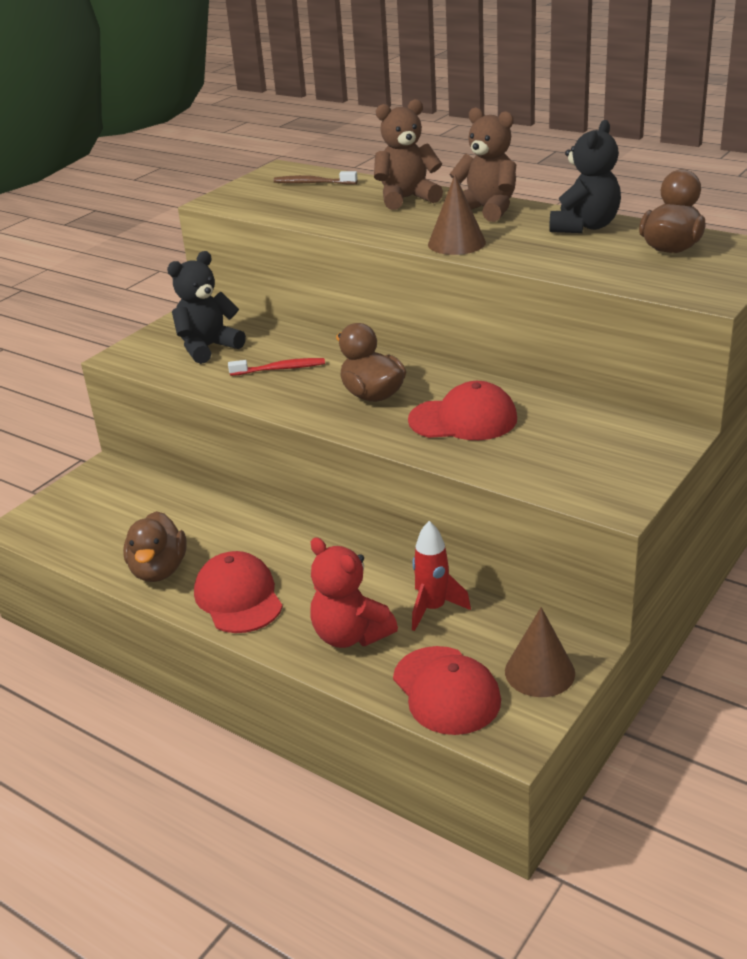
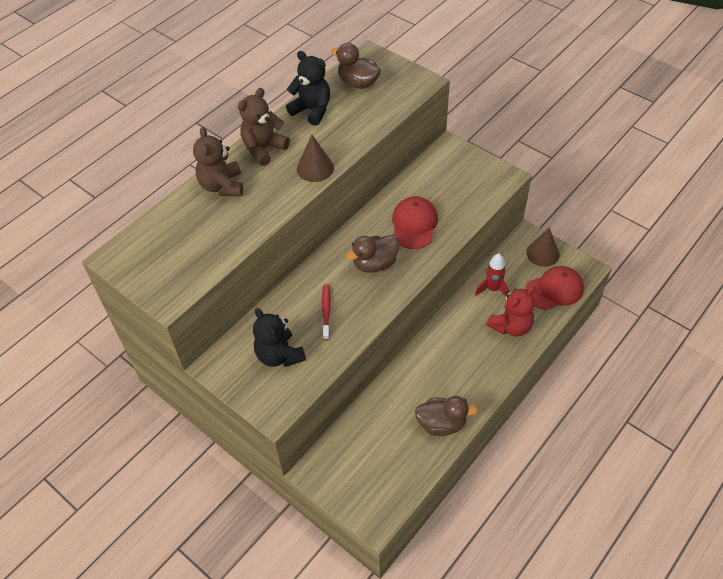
camera: 85 degrees left, 20 degrees up
(238, 597) = (473, 379): red cap -> none
(313, 183) = (159, 237): brown toothbrush -> none

